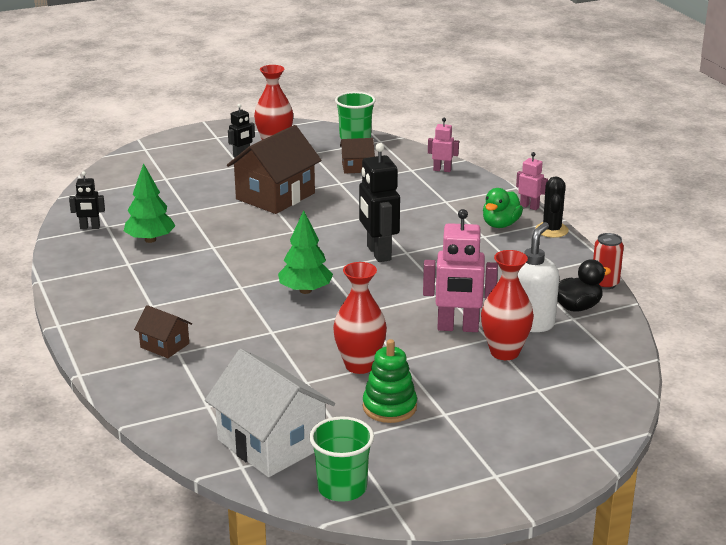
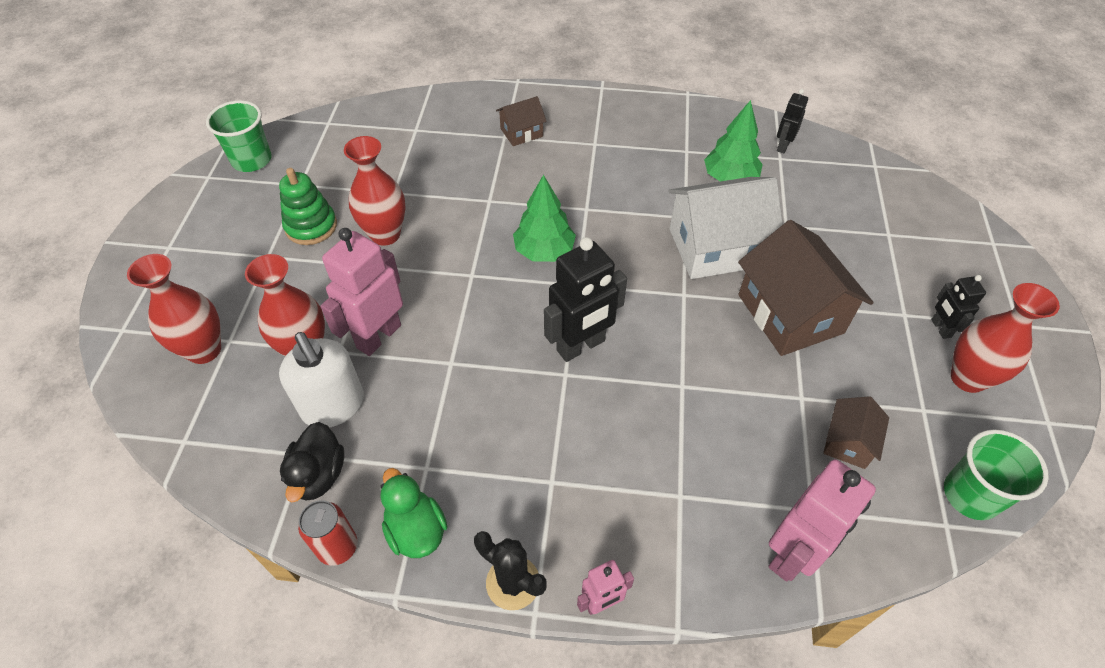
camera: 120 degrees right, 25 degrees up
(271, 443) = (337, 145): white house -> white house (715, 247)
(378, 253) = (581, 346): black robot -> black robot turned 135 degrees clockwise
(442, 170) = (793, 554): pink robot -> pink robot, size x1.87
(500, 224) = (570, 524): green duck -> green duck (416, 530)
(558, 396) = (204, 350): none -> red vase

